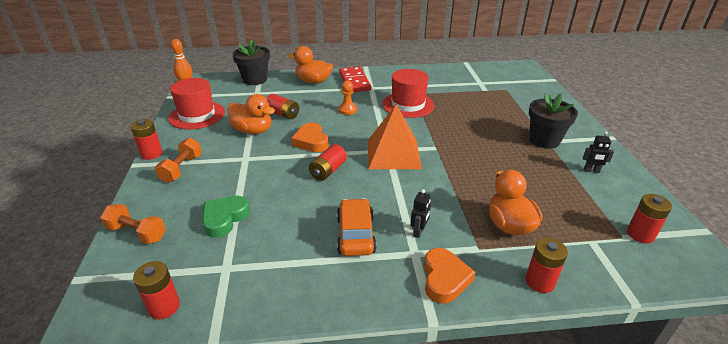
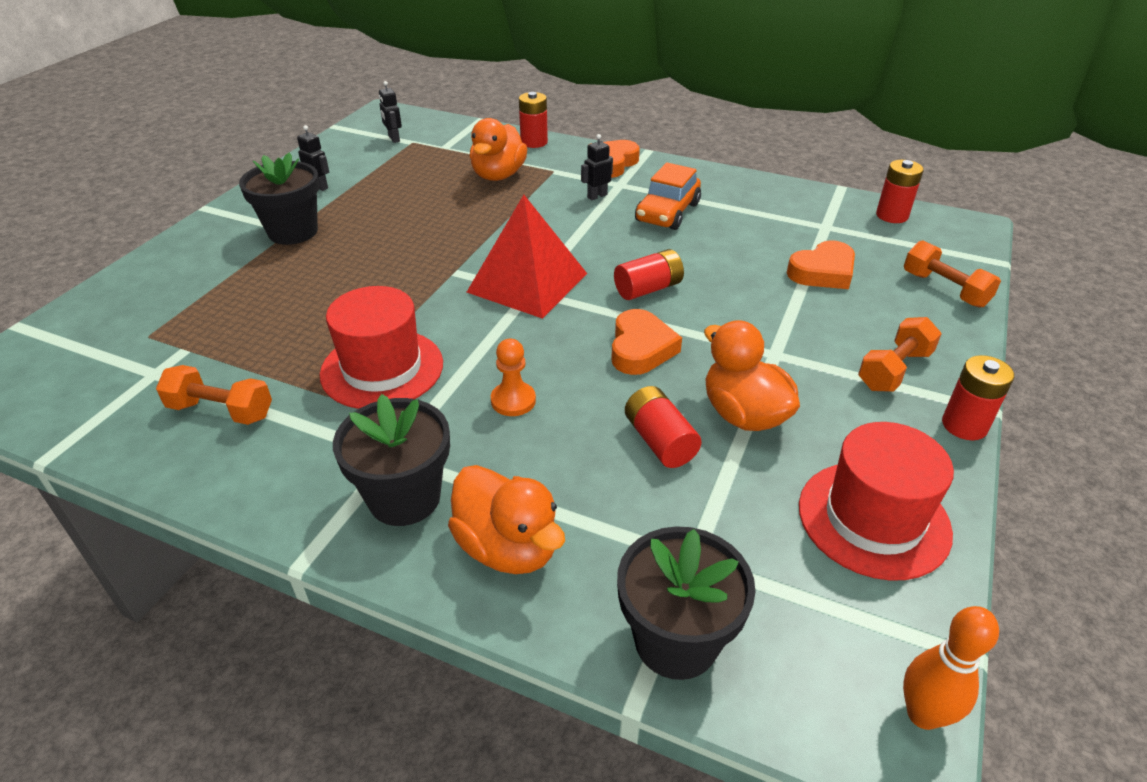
camera: 150 degrees left, 5 degrees up
(224, 218) = (822, 272): green heart -> orange heart
(354, 81) = (404, 498): red domino -> black flower pot
(393, 153) = (527, 282): orange pyramid -> red pyramid
(440, 81) = (221, 411): none -> orange dumbbell
(640, 234) = (394, 139): red battery -> black robot

